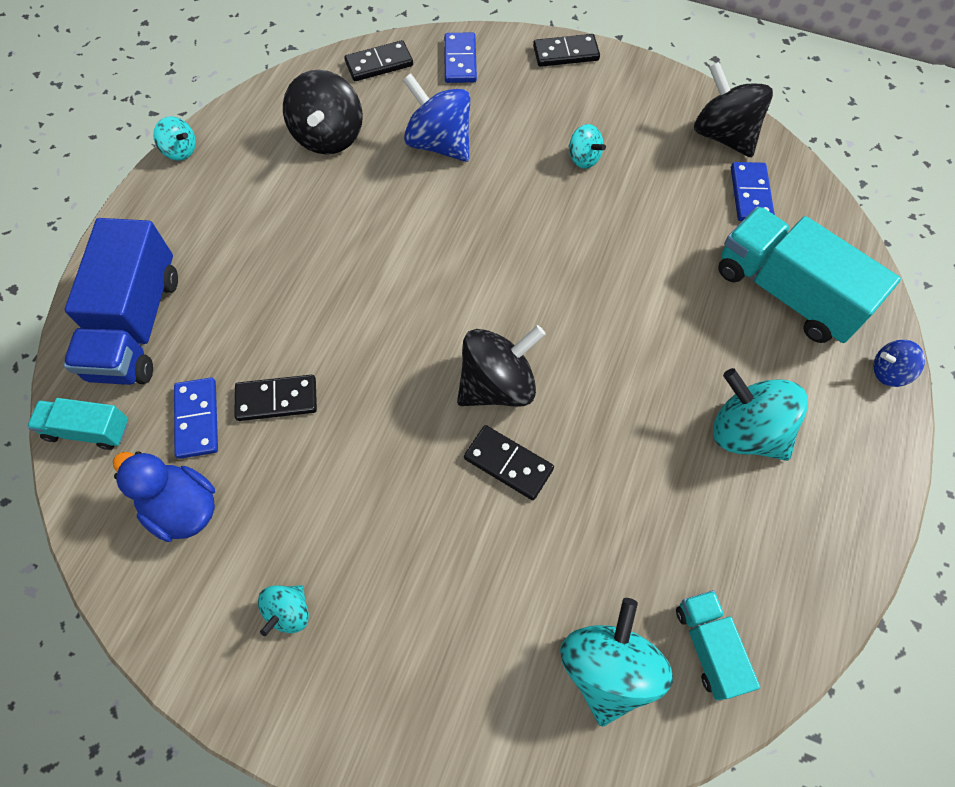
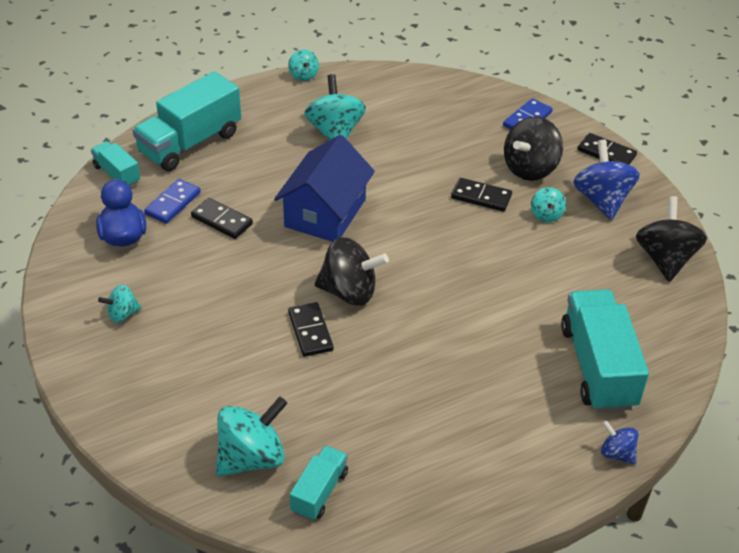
camera: 40 degrees right, 20 degrees down
(136, 325) = (190, 143): blue truck -> turquoise truck
(329, 136) = (396, 114): black spinning top -> black spinning top (530, 168)
(377, 307) = (325, 213): none -> blue house
(379, 64) = (471, 94): black domino -> black domino (481, 197)
(439, 143) = (460, 155): blue spinning top -> blue spinning top (602, 200)
(746, 432) = (474, 415): turquoise spinning top -> turquoise spinning top (335, 132)
(750, 194) = (642, 301): blue domino -> none

